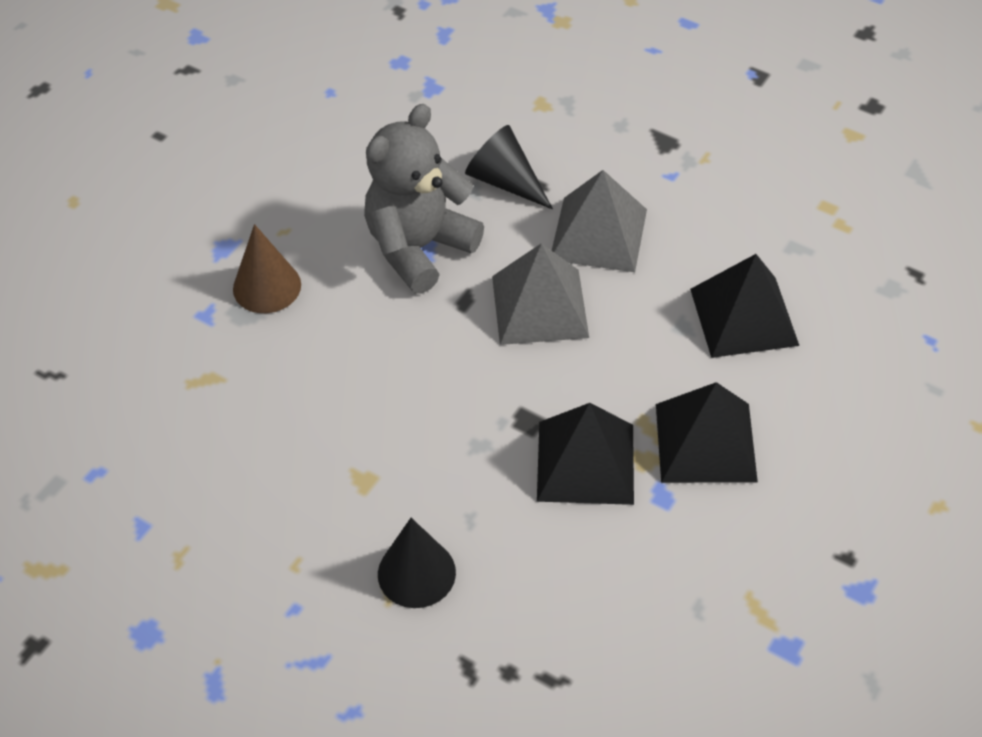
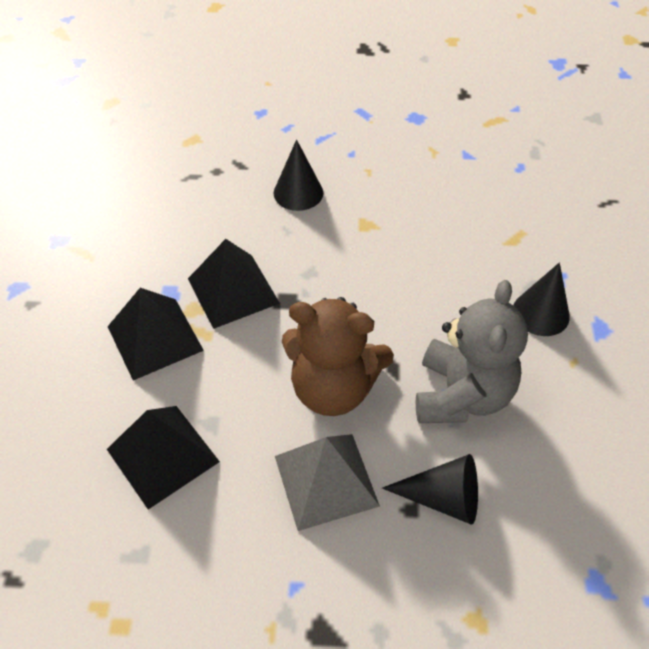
camera: 150 degrees right, 0 degrees up
(267, 286) = (541, 313): brown cone -> black cone
(540, 306) = (333, 388): grey pyramid -> brown teddy bear

